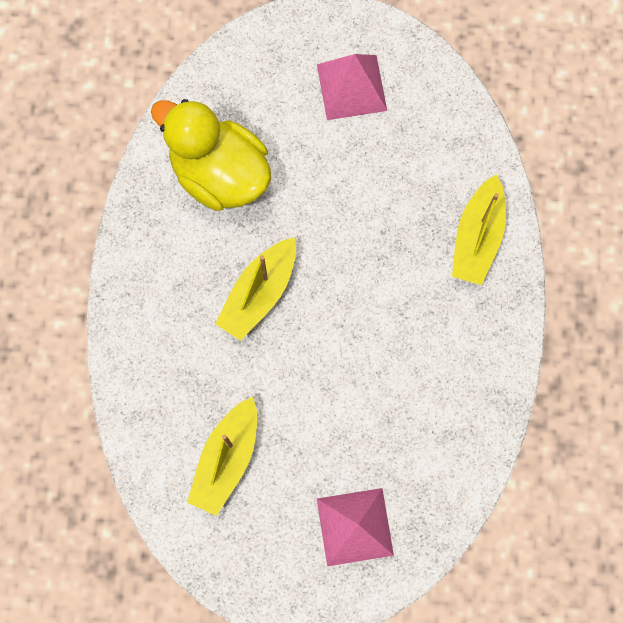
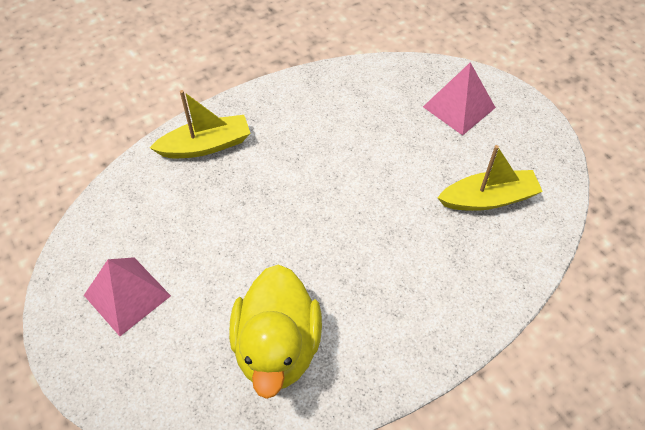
camera: 125 degrees left, 20 degrees down
(259, 293) = (355, 253): yellow boat -> none

